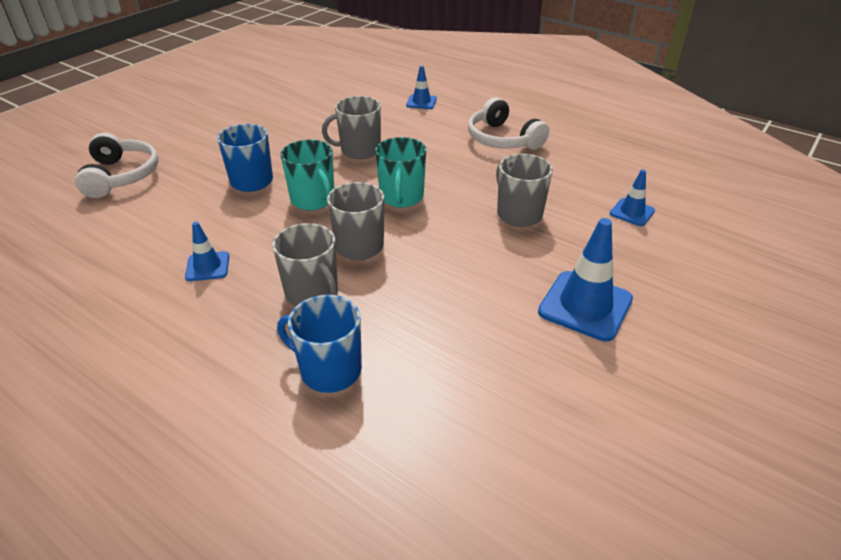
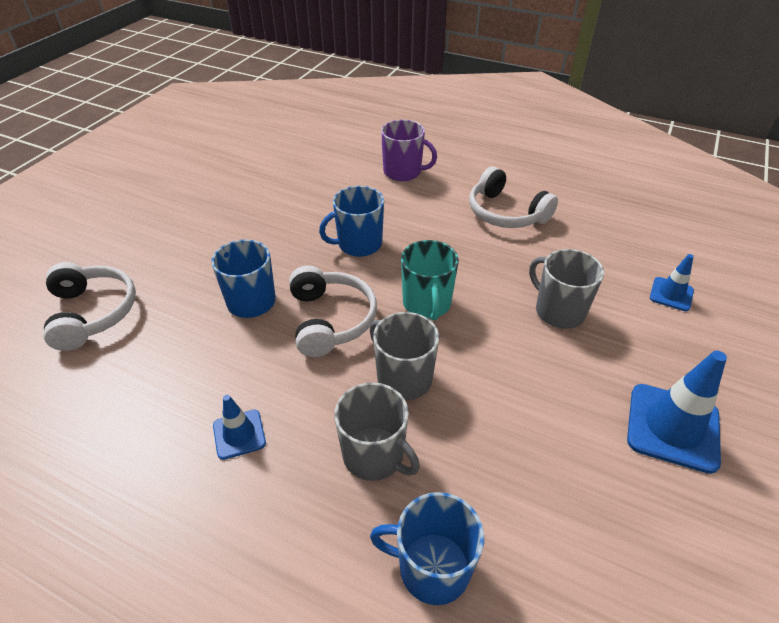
camera: 10 degrees left, 5 degrees up
(313, 200) = (330, 320): turquoise mug -> white headphones
(359, 150) = (358, 244): grey mug -> blue mug
(421, 102) = (403, 172): blue traffic cone -> purple mug

